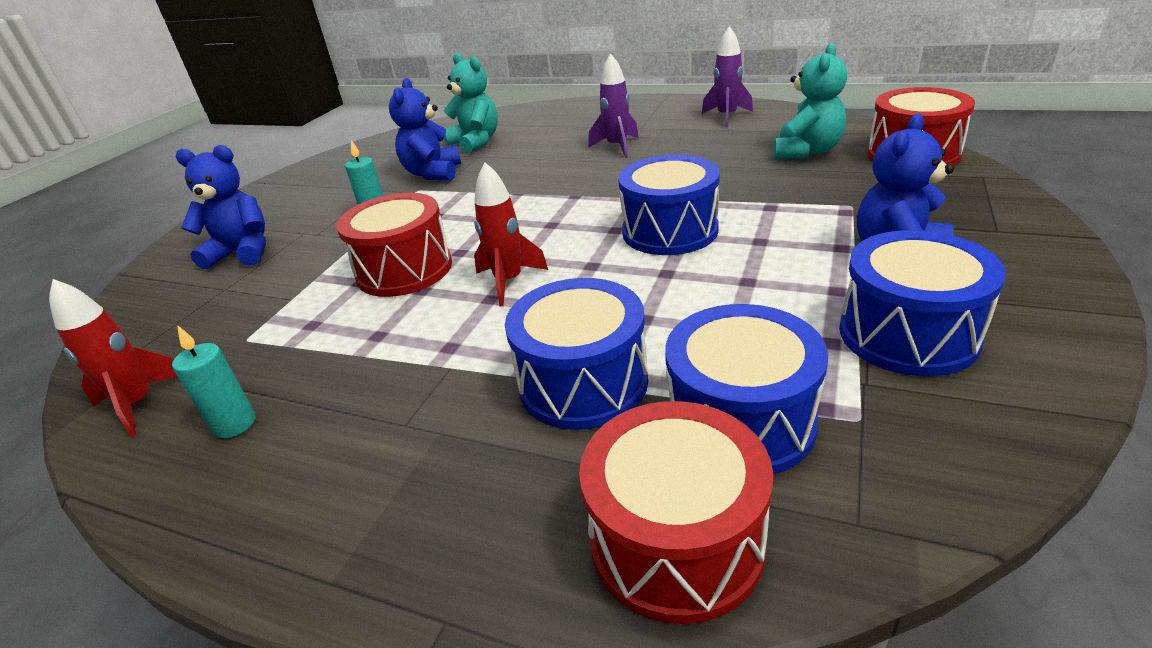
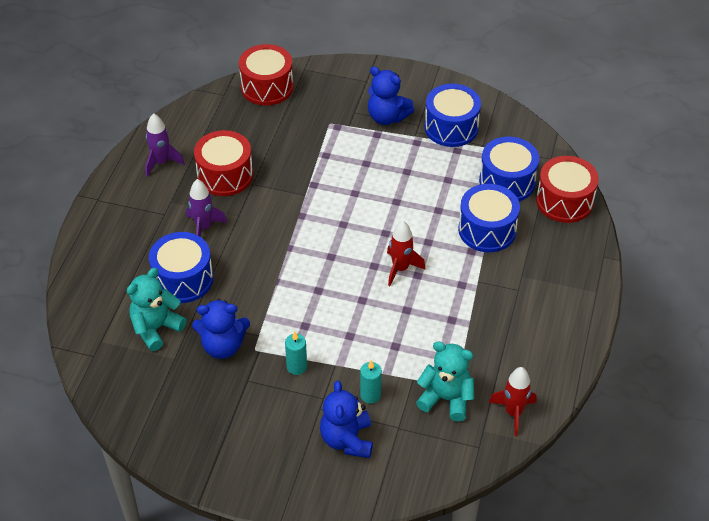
camera: 100 degrees left, 15 degrees up
(235, 424) = (523, 358): turquoise candle -> turquoise candle (370, 395)
(404, 270) = (382, 325): red drum -> red drum (225, 175)
(670, 231) = (349, 199): blue drum -> blue drum (183, 279)
(807, 151) = (247, 129): turquoise teddy bear -> turquoise teddy bear (446, 399)

